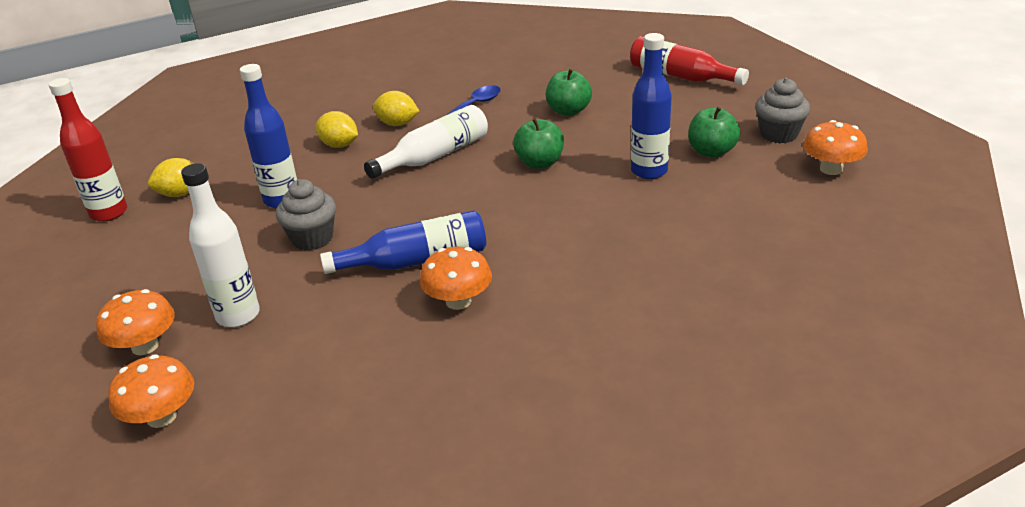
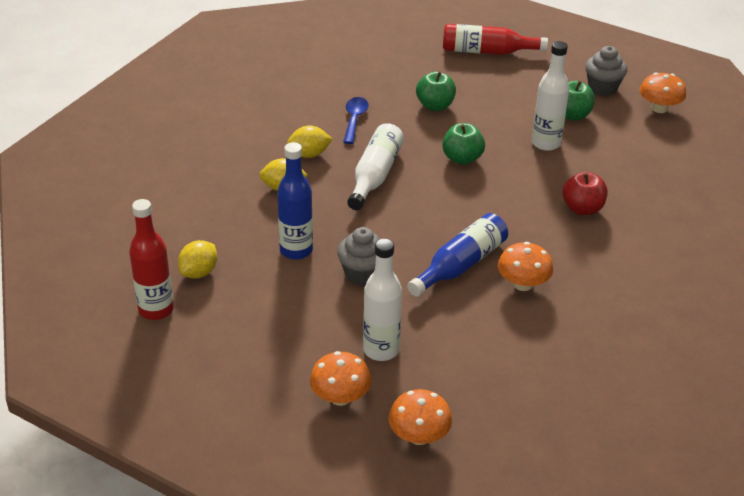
camera: 35 degrees left, 5 degrees up
(617, 246) = (582, 209): none -> red apple
(649, 171) = (546, 143): blue bottle -> white bottle

